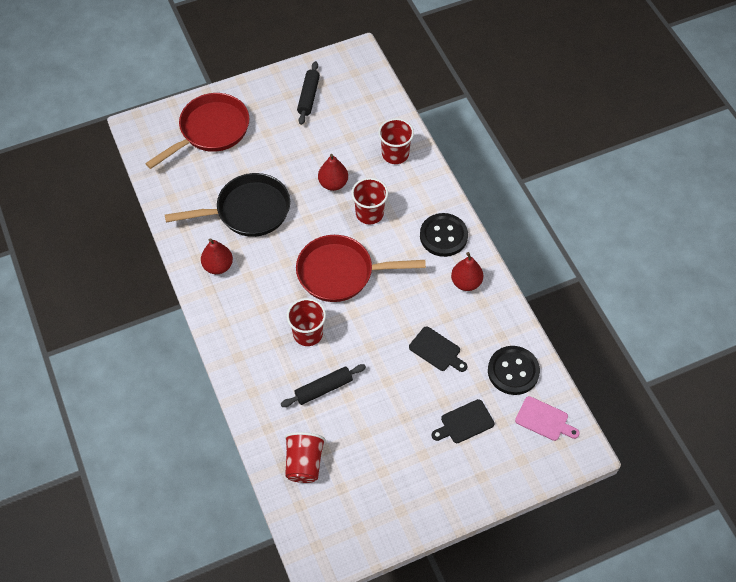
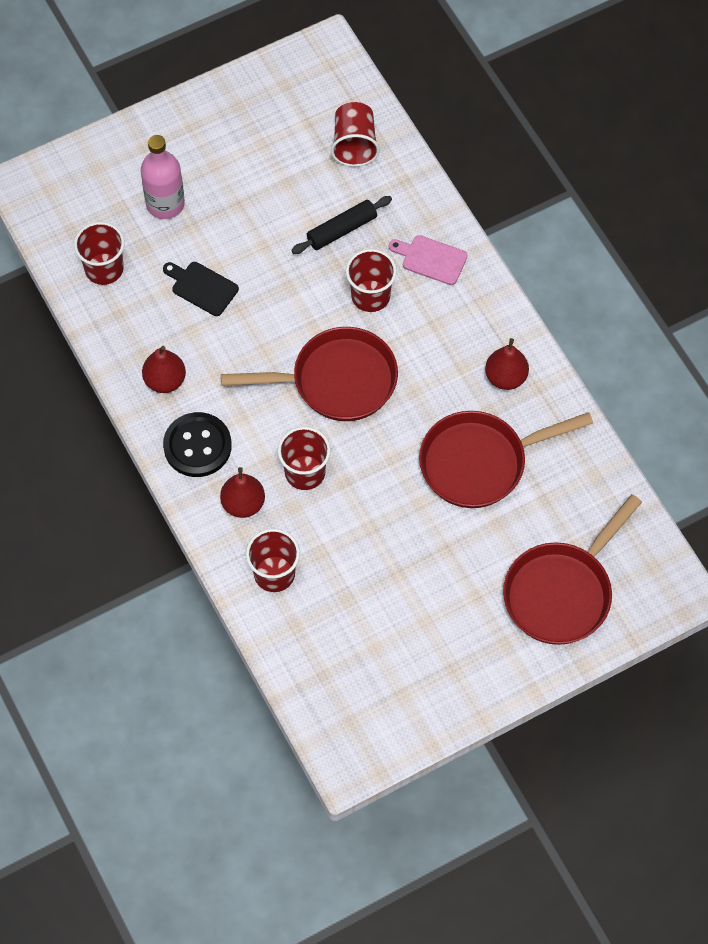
camera: 175 degrees right, 5 degrees up
(248, 211) = (480, 463): black pan -> red pan
(308, 97) = (419, 668): black rolling pin -> none
(333, 183) = (362, 516): red pear -> red pear (243, 504)
(464, 422) = (165, 204): black cutting board -> pink bottle
(513, 371) = (104, 269): black button -> red cup
(544, 420) = (67, 214): pink cutting board -> pink cutting board (431, 259)

